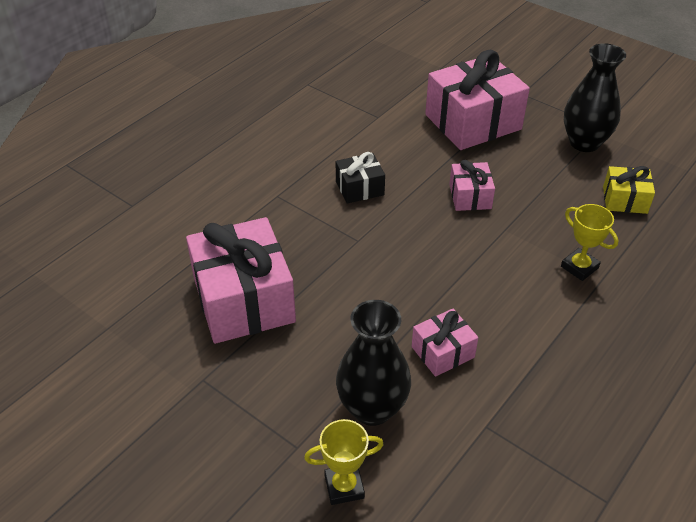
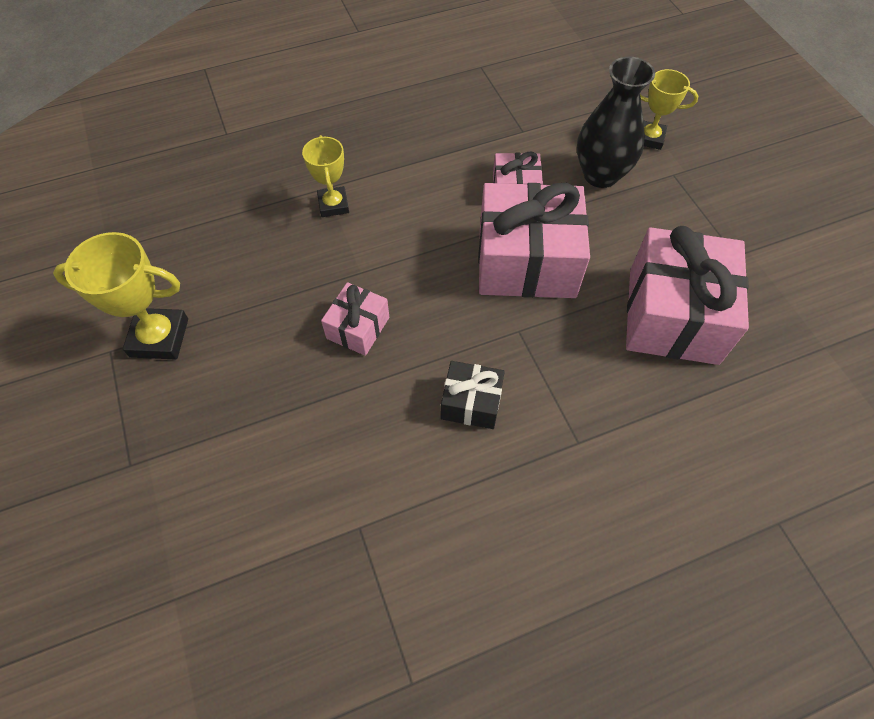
camera: 150 degrees left, 15 degrees up
(473, 122) = (246, 443): pink gift -> pink gift (526, 261)
(584, 143) = (159, 338): black vase -> yellow trophy
(625, 200) = (212, 247): yellow gift -> none

